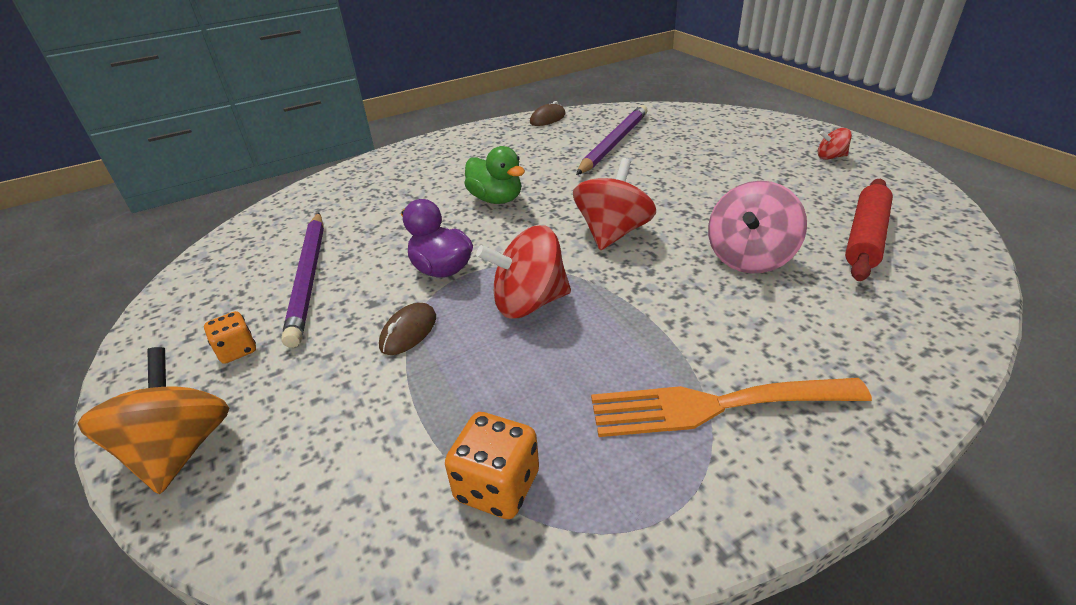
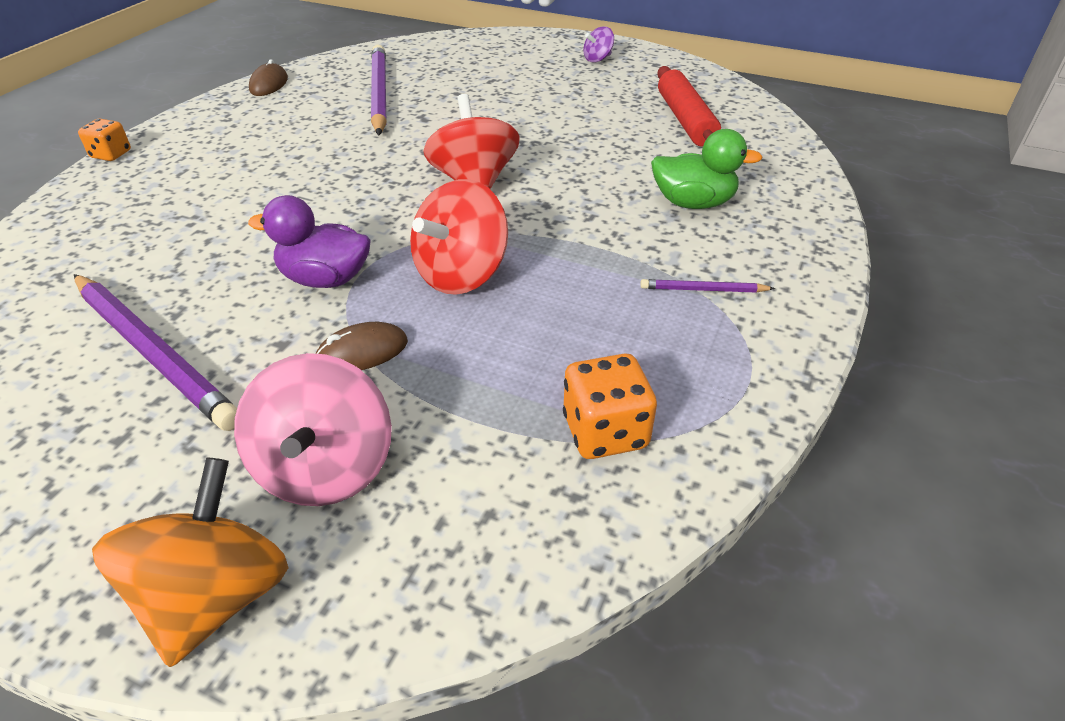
camera: 40 degrees left, 5 degrees up
(180, 449) = (216, 595): orange spinning top -> orange spinning top turned 60 degrees clockwise
(237, 350) = (154, 468): orange dice -> orange dice (111, 154)
(409, 332) = (362, 352): brown mouse -> brown mouse turned 75 degrees clockwise
(496, 199) = (306, 188): green duck -> green duck (693, 203)
(713, 406) = (703, 289): orange fork -> purple pencil
(749, 258) = (616, 165): pink spinning top -> pink spinning top (326, 468)
(830, 157) = (597, 59): red spinning top -> purple spinning top

